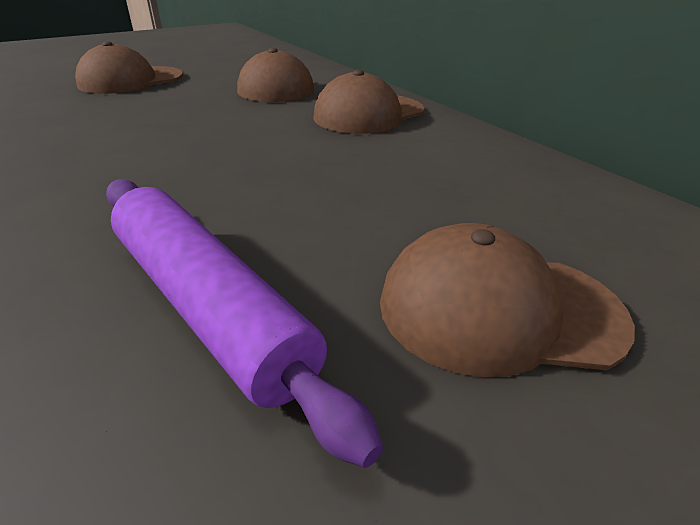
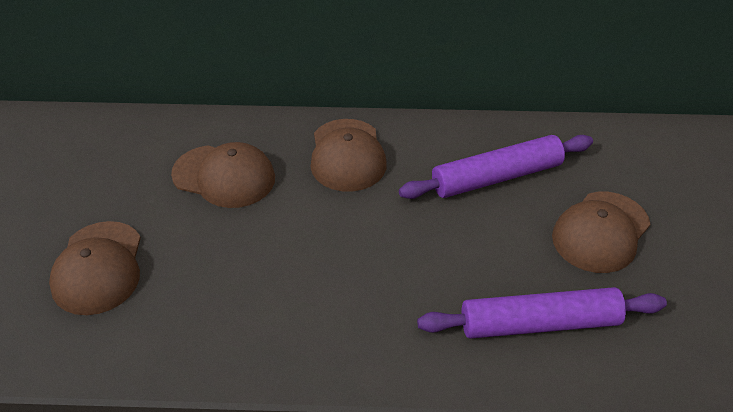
camera: 55 degrees left, 10 degrees up
(466, 188) = (496, 177): none -> purple rolling pin

